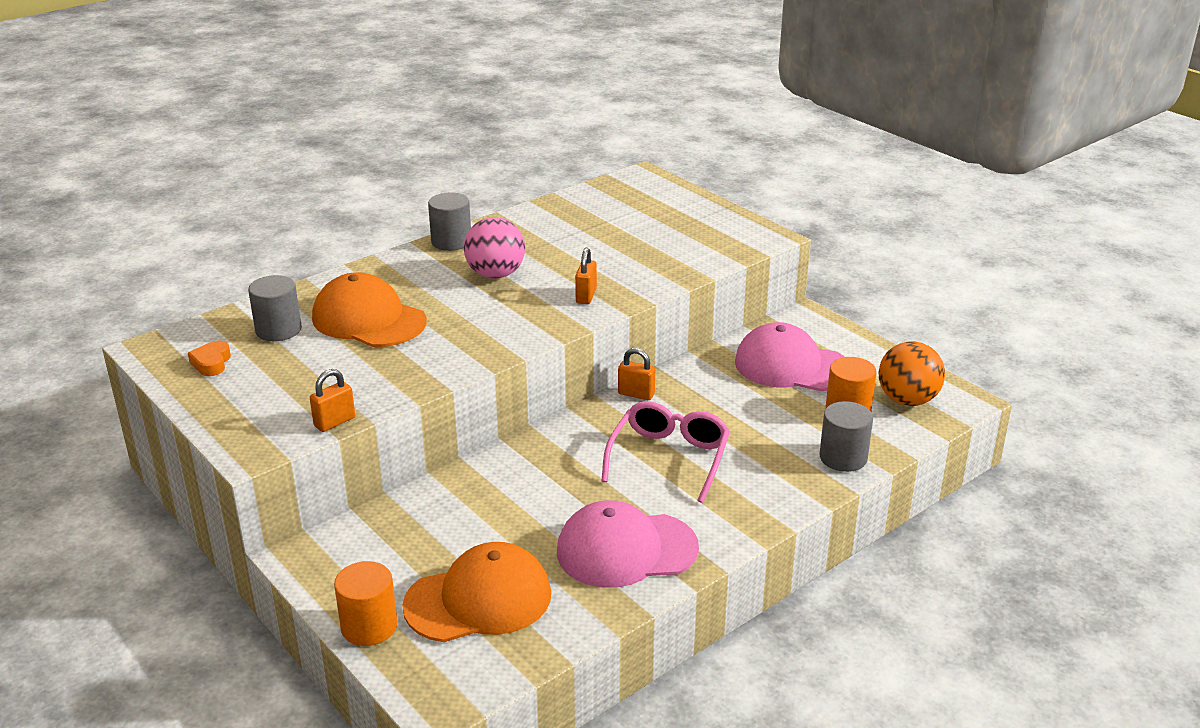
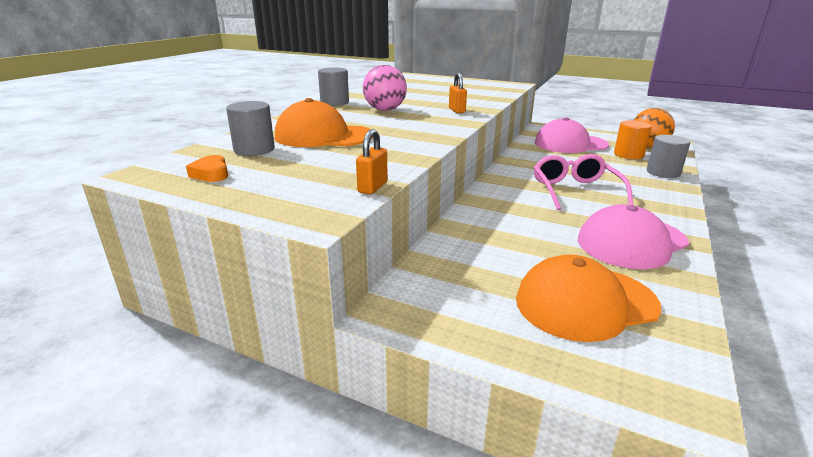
camera: 25 degrees left, 5 degrees down
(369, 626) = (527, 354): orange cylinder -> none
(478, 600) = (585, 303): orange cap -> orange cap turned 150 degrees counterclockwise
(636, 394) = (508, 168): orange padlock -> none

